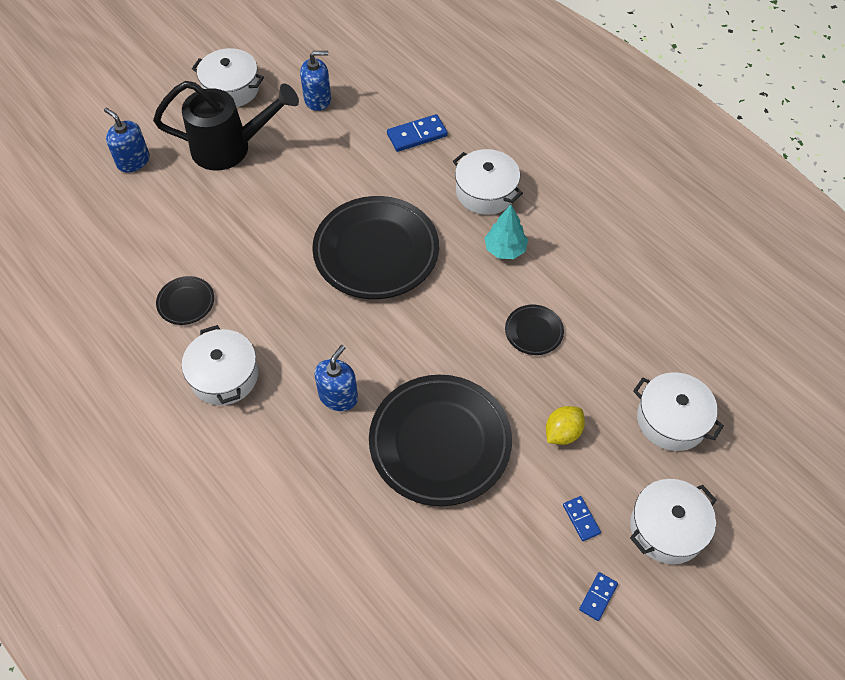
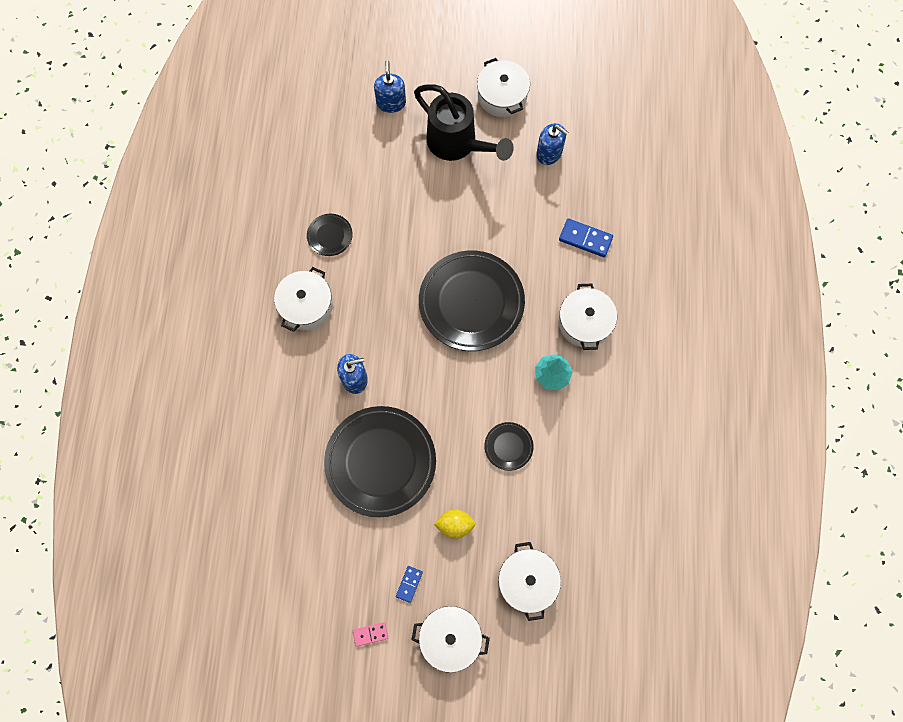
camera: 45 degrees right, 15 degrees up
(598, 597) = (370, 634): blue domino -> pink domino

